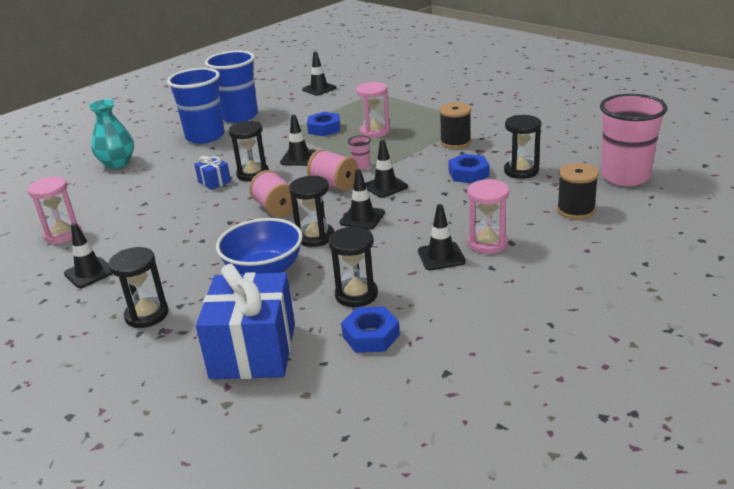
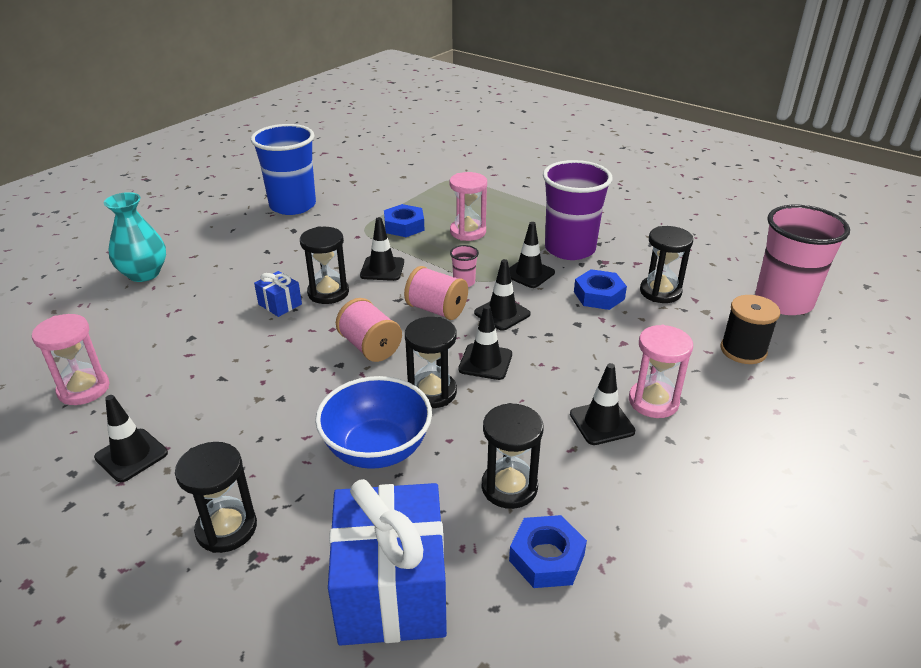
camera: 10 degrees left, 5 degrees up
(205, 136) = (254, 234): blue cup -> none
(319, 89) = (384, 169): black traffic cone -> black traffic cone (529, 273)
(455, 142) = (570, 249): black spool -> purple cup

